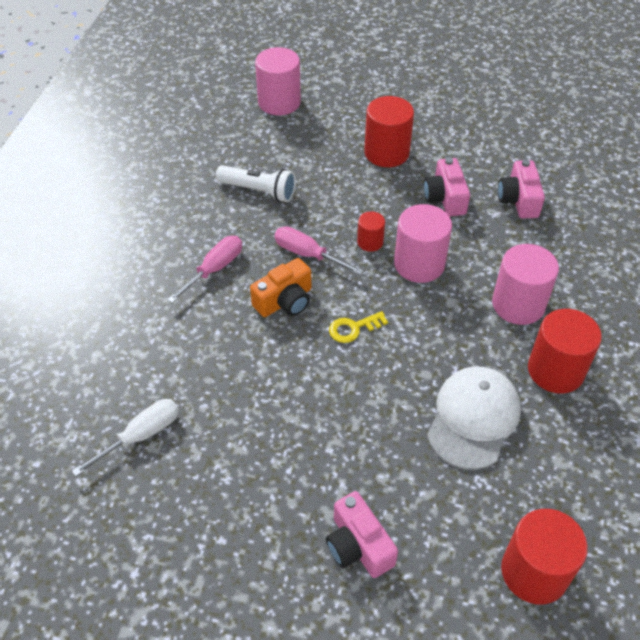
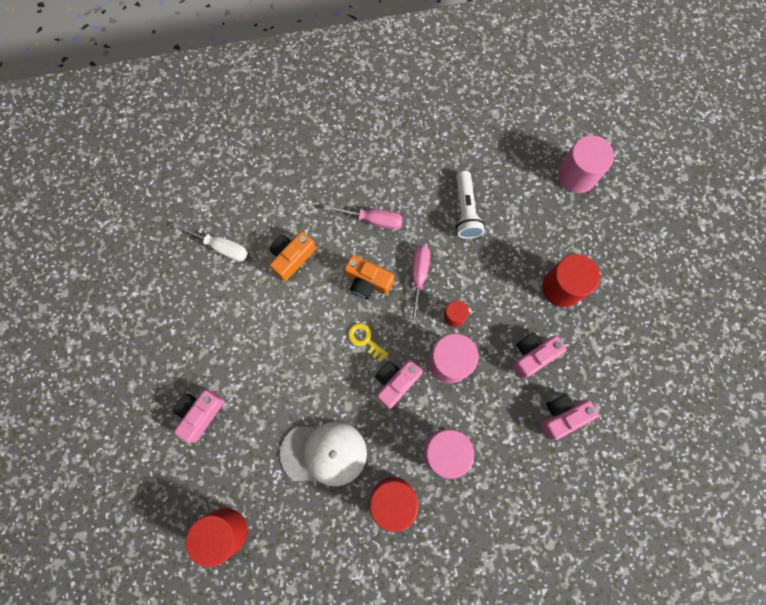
camera: 65 degrees right, 25 degrees up
(207, 363) = (292, 257): none -> orange camera
(419, 318) = (396, 382): none -> pink camera

